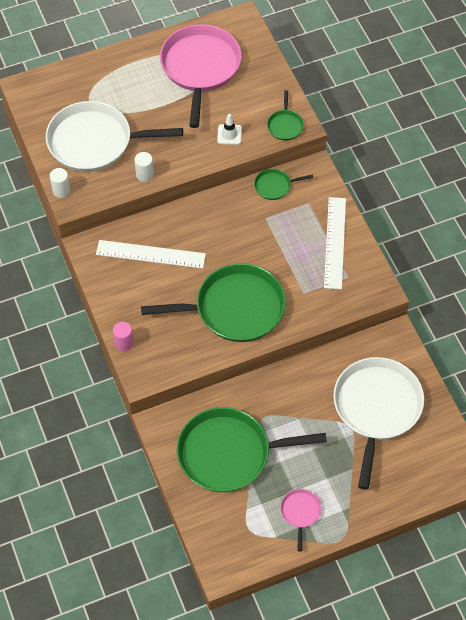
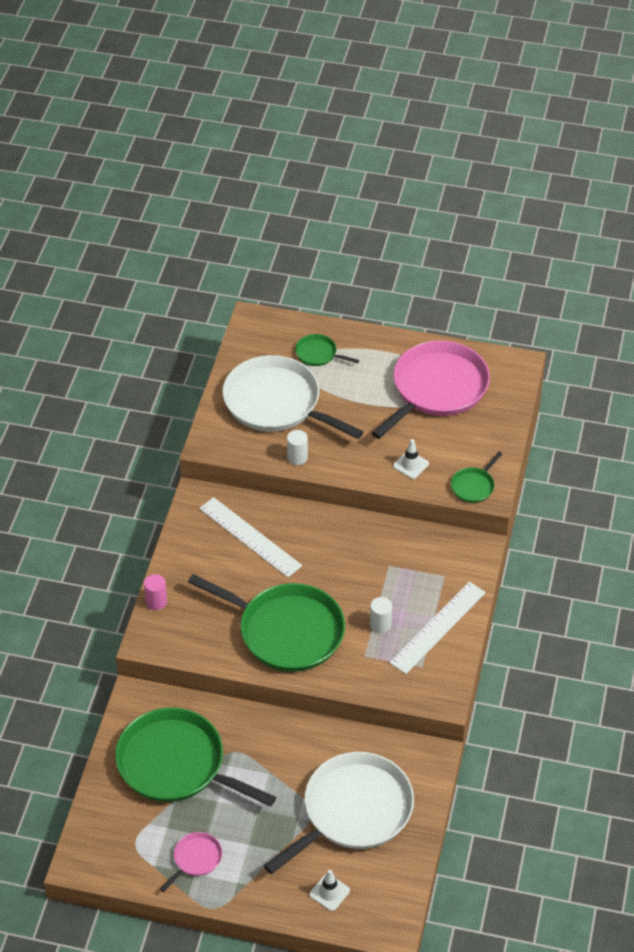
camera: 35 degrees right, 10 degrees down
(61, 190) = (208, 429): white cylinder -> white cylinder (380, 624)
(275, 186) = (424, 541): green pan -> green pan (318, 354)
(408, 476) = (329, 892): none -> white traffic cone

